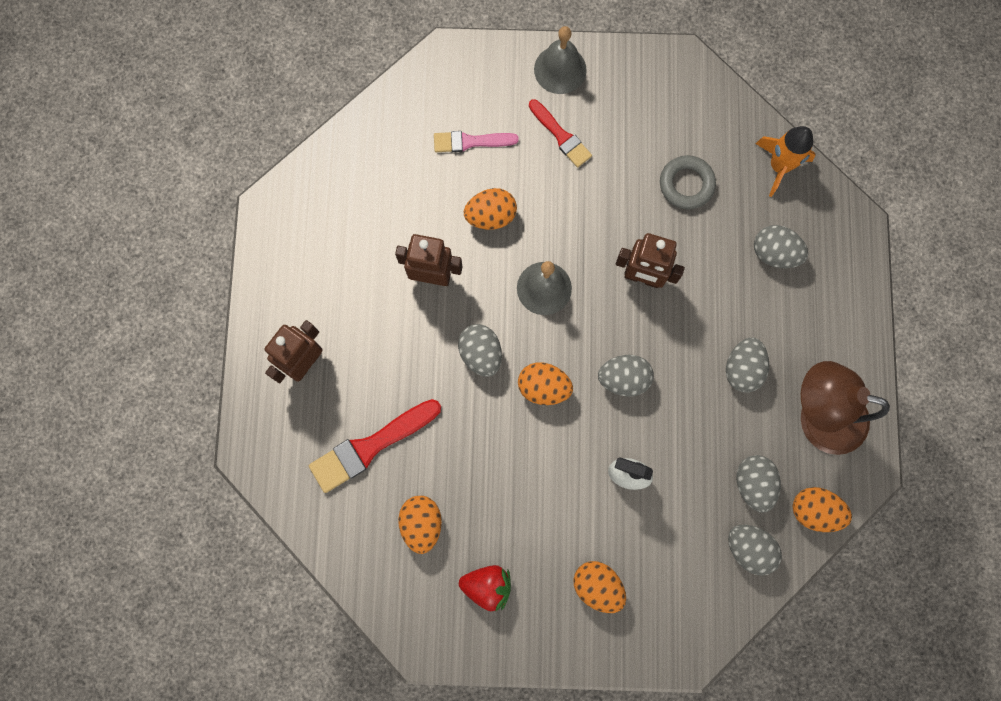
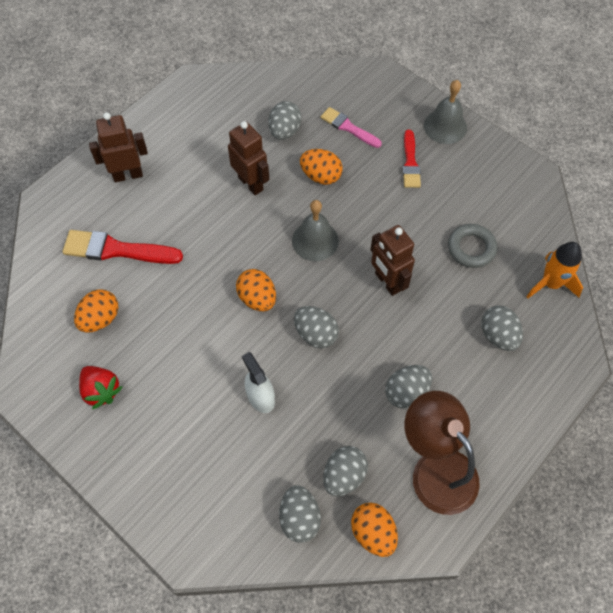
camera: 40 degrees right, 15 degrees down
(481, 354) = (237, 248): grey egg -> grey egg (284, 131)
(597, 586) = (171, 452): orange egg -> none

